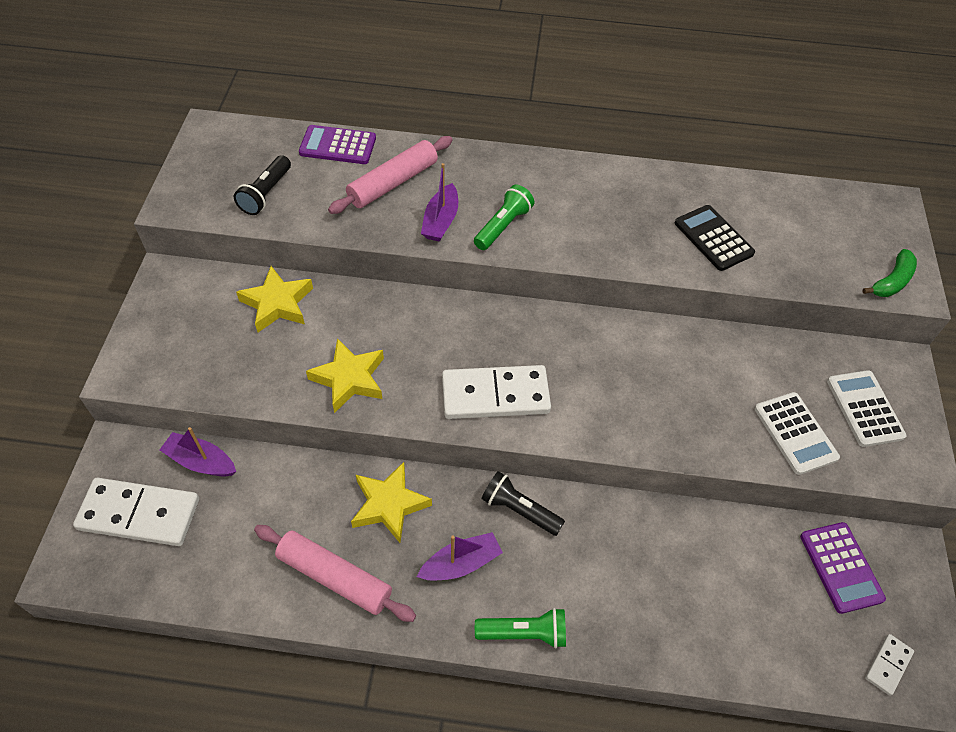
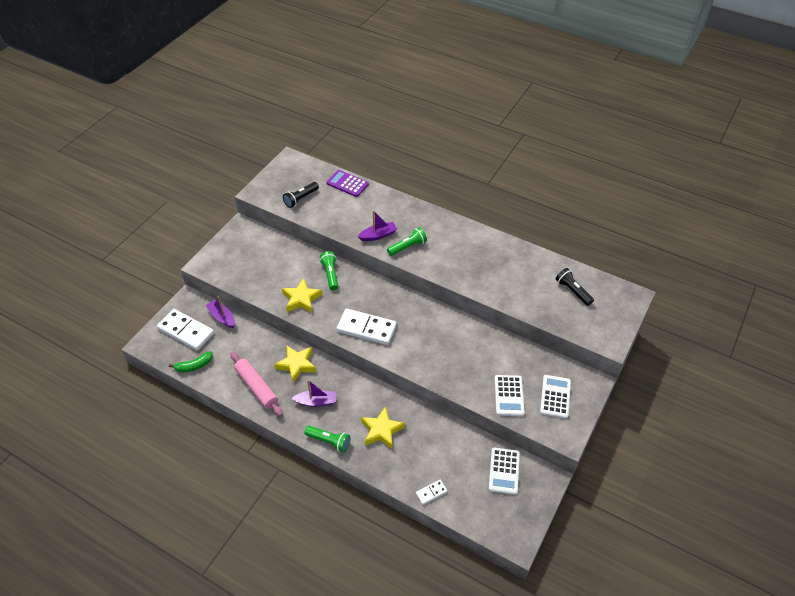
camera: 25 degrees right, 5 degrees down
(277, 303) = (286, 254): yellow star -> yellow star (381, 430)
(378, 316) = (330, 274): none -> green flashlight
(393, 183) = (365, 210): pink rolling pin -> none
(441, 221) = (378, 235): purple boat -> purple boat turned 150 degrees counterclockwise
(519, 510) = (356, 388): black flashlight -> black flashlight (572, 291)
(713, 238) = (515, 284): black calculator -> none
(841, 567) = (504, 471): purple calculator -> white calculator
(888, 665) = (499, 522): white domino -> white domino (431, 492)
(891, 281) = (601, 335): green banana -> green banana (194, 366)

